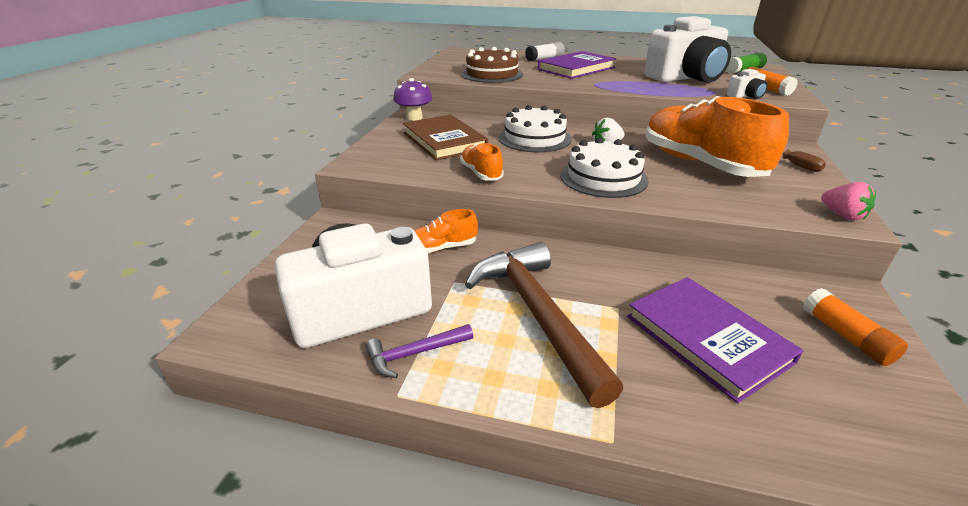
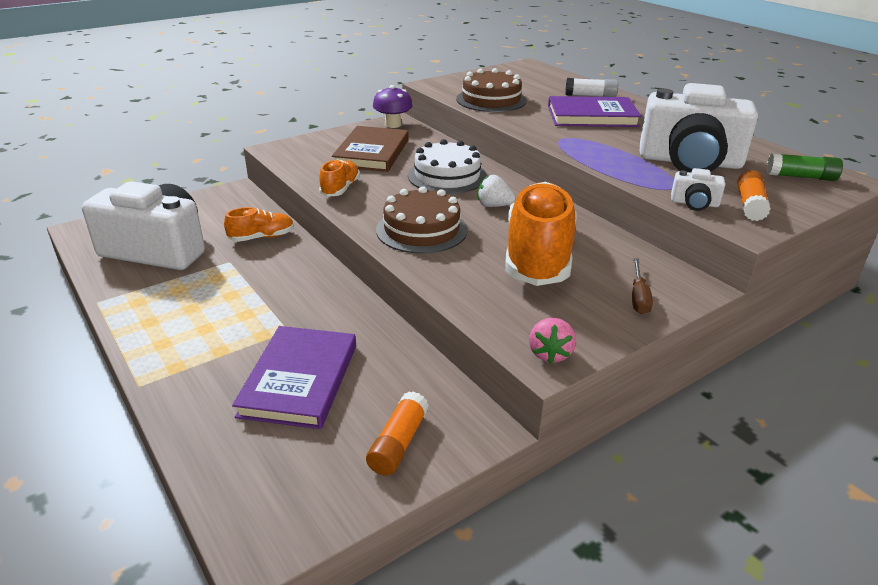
camera: 40 degrees right, 0 degrees up
(415, 353) = (138, 288): purple hammer -> none
(441, 248) = (262, 237): orange shoe -> orange shoe turned 135 degrees clockwise
(537, 315) = (233, 306): brown hammer -> none
(603, 177) = (421, 230): white cake -> brown cake

